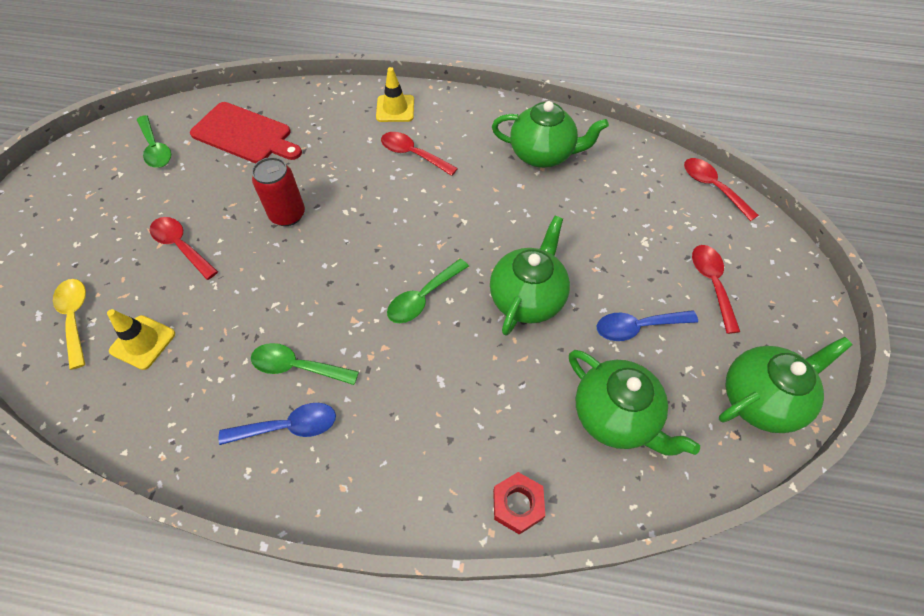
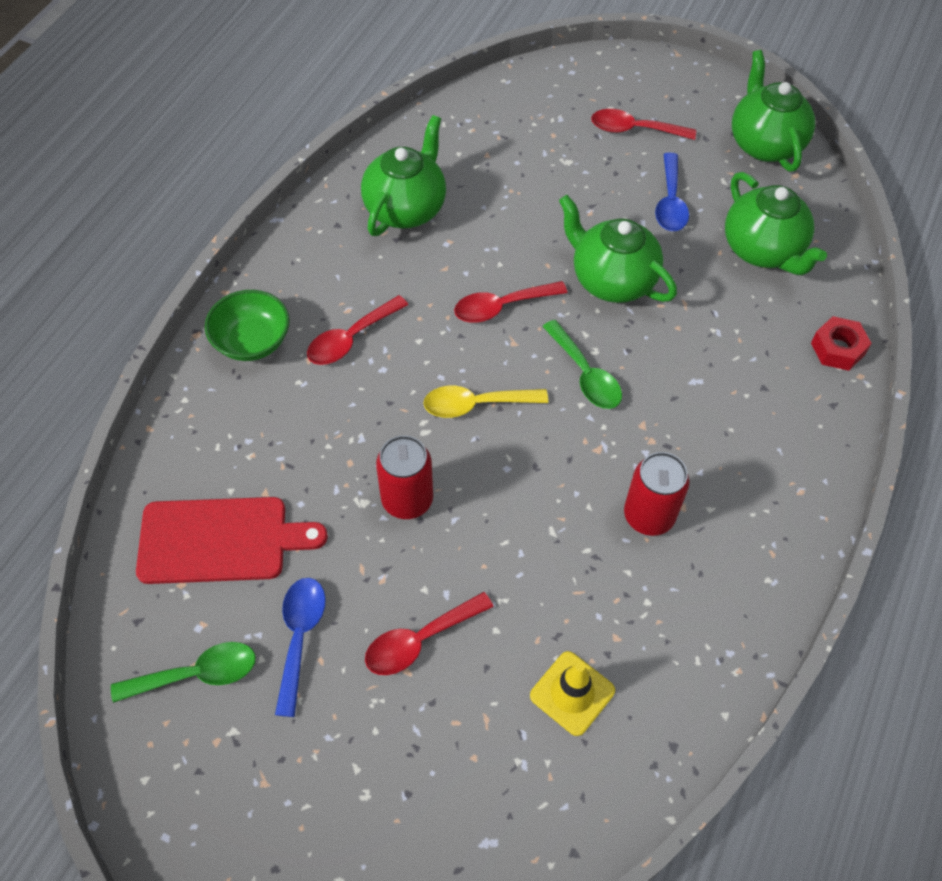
camera: 75 degrees left, 0 degrees up
(75, 318) = (508, 786): yellow spoon -> yellow spoon (476, 404)
(245, 134) = (220, 540): red cutting board -> red cutting board turned 45 degrees clockwise
(288, 427) = (723, 533): blue spoon -> blue spoon (300, 637)
(297, 367) = (649, 516): green spoon -> red can
(395, 109) = (252, 341): yellow traffic cone -> green bowl
(615, 416) = (763, 250): green teapot -> green teapot turned 90 degrees clockwise
(712, 187) = (512, 83): red spoon -> red spoon (501, 307)

